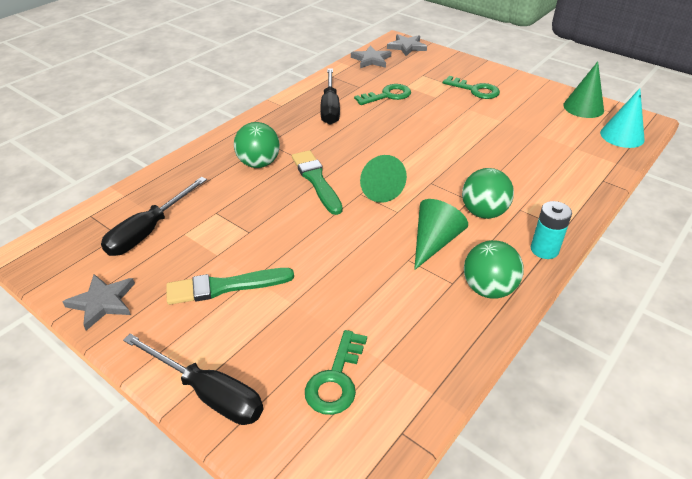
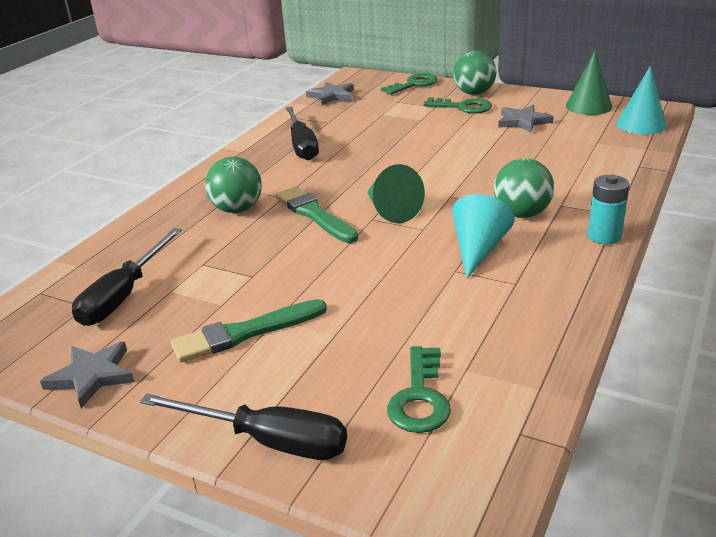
camera: 10 degrees left, 10 degrees down
(387, 95) = (365, 125): green key -> green key (414, 84)
(407, 47) = (368, 79): grey star -> grey star (523, 121)
(434, 242) = (478, 249): green cone -> turquoise cone
(488, 289) = (558, 281): green ball -> green ball (474, 93)

